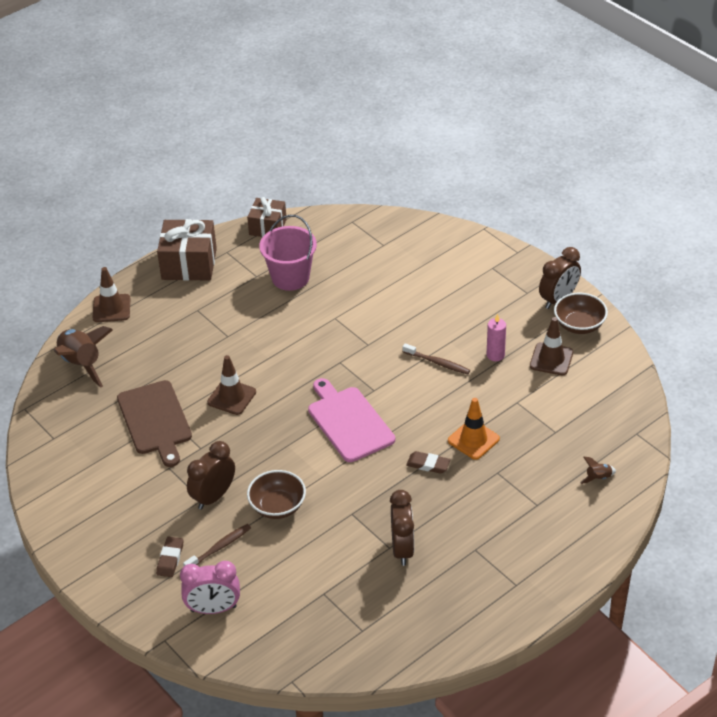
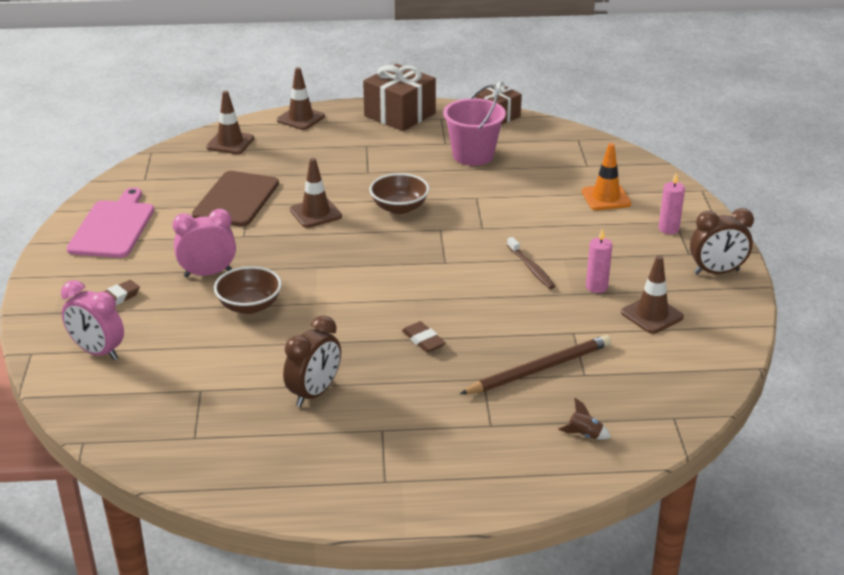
camera: 35 degrees right, 10 degrees down
(81, 364) = (230, 143): brown rocket -> brown traffic cone
(213, 497) = (208, 273): brown clock -> pink clock
(219, 547) = (163, 311): brown toothbrush -> none
(349, 422) = (392, 275): pink cutting board -> pink cutting board (113, 227)
(473, 440) = (492, 342): orange traffic cone -> orange traffic cone (606, 198)
(494, 277) = (668, 229): none -> pink candle
(524, 444) = (539, 369): none -> brown pencil
(579, 325) = (715, 301): brown bowl -> brown bowl (399, 208)

